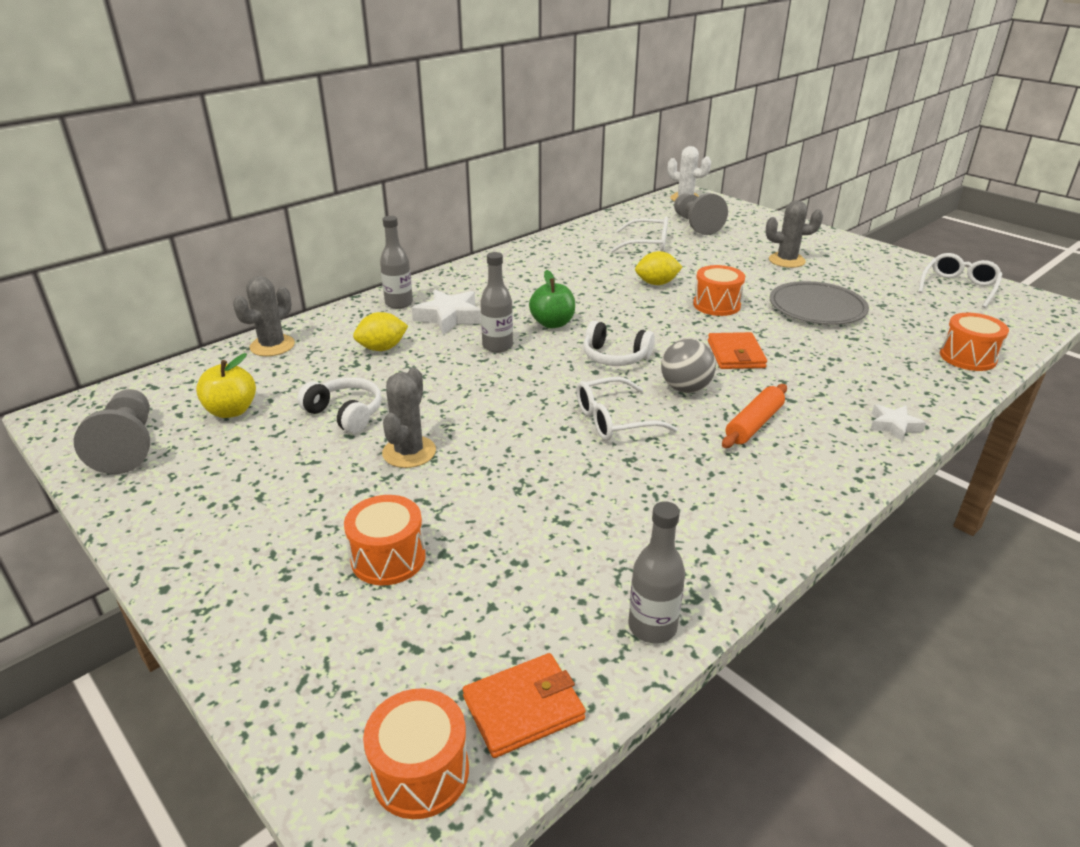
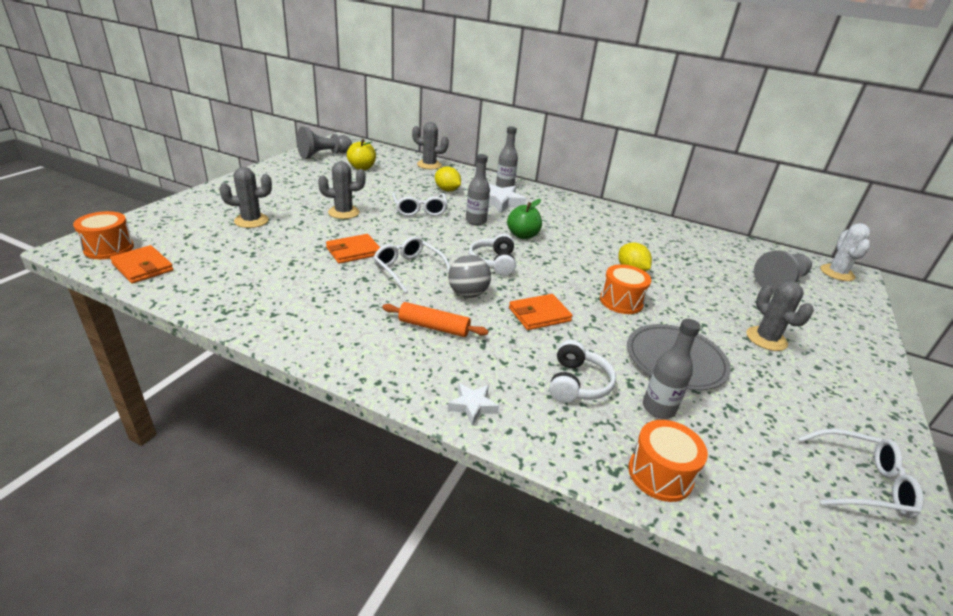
camera: 65 degrees right, 0 degrees up
(345, 414) = (373, 192): white headphones -> white headphones (577, 383)
(388, 558) = (251, 221): orange drum -> grey cactus
(548, 458) = (353, 251): none -> orange wallet
(647, 244) = (703, 261): white glasses -> white glasses (419, 210)
(652, 627) = (199, 298): grey bottle -> grey bottle (658, 408)

